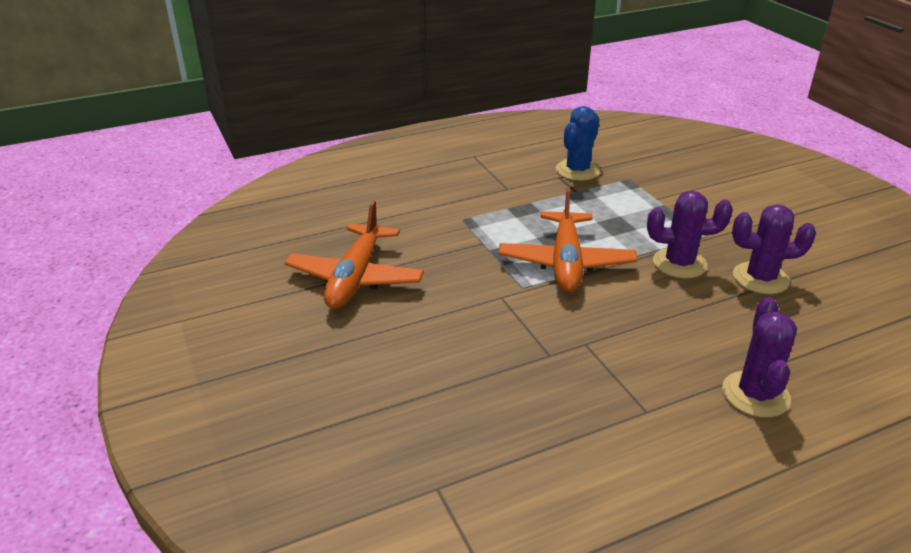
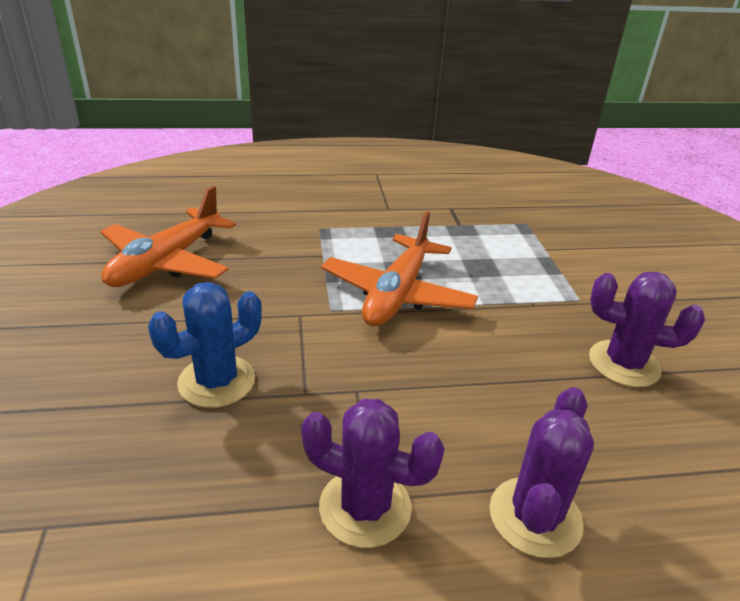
camera: 15 degrees right, 0 degrees up
(577, 170) = (474, 205): blue cactus -> blue cactus (216, 381)
(679, 263) = (530, 323): purple cactus -> purple cactus (365, 507)

